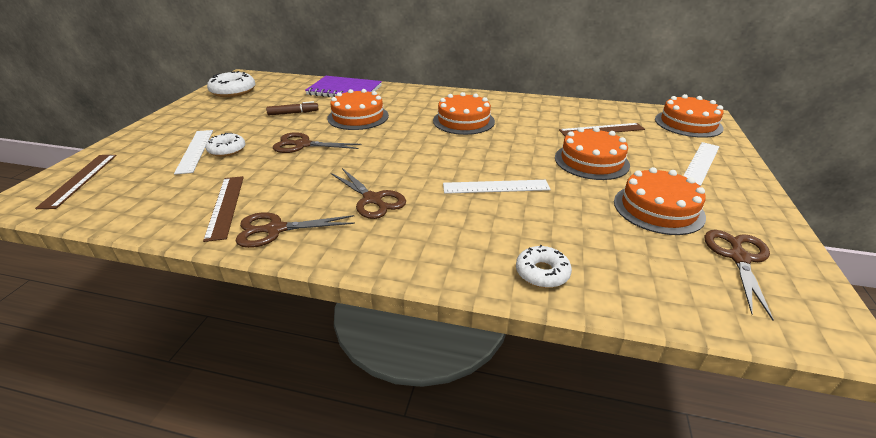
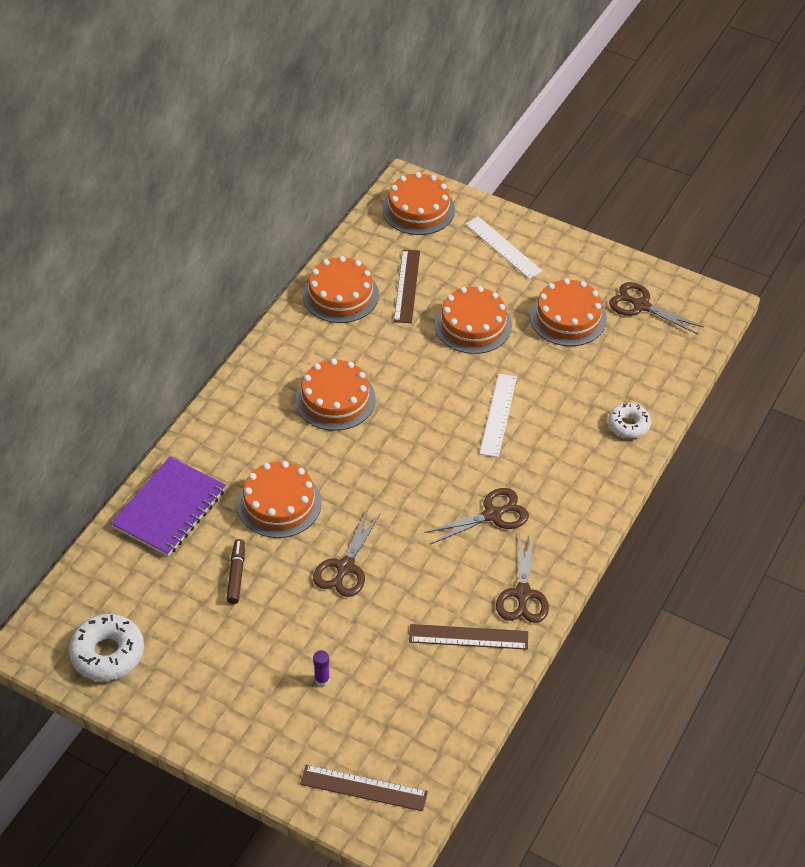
camera: 75 degrees left, 15 degrees up
(195, 151) = (322, 679): white ruler -> purple glue stick
(227, 150) = (332, 645): white donut -> none
(564, 110) = (341, 295): none -> orange cake

